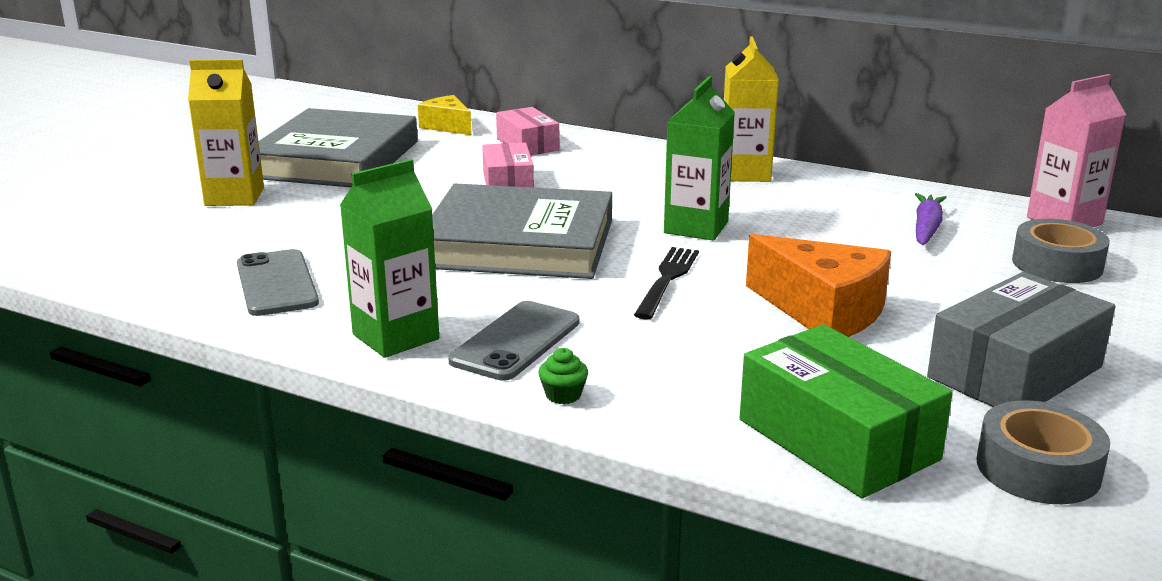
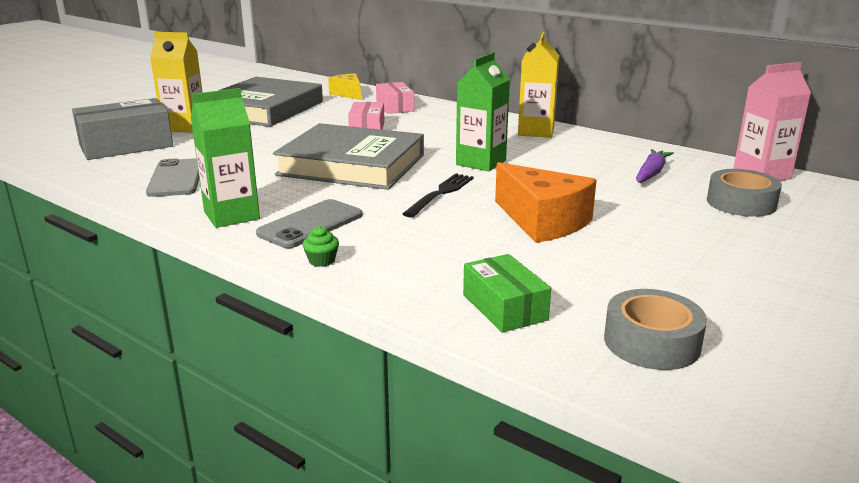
camera: 10 degrees right, 0 degrees up
(837, 439) = (504, 307): green box -> green box, size x0.61
(1014, 372) = (669, 273): grey box -> grey box (126, 145)

